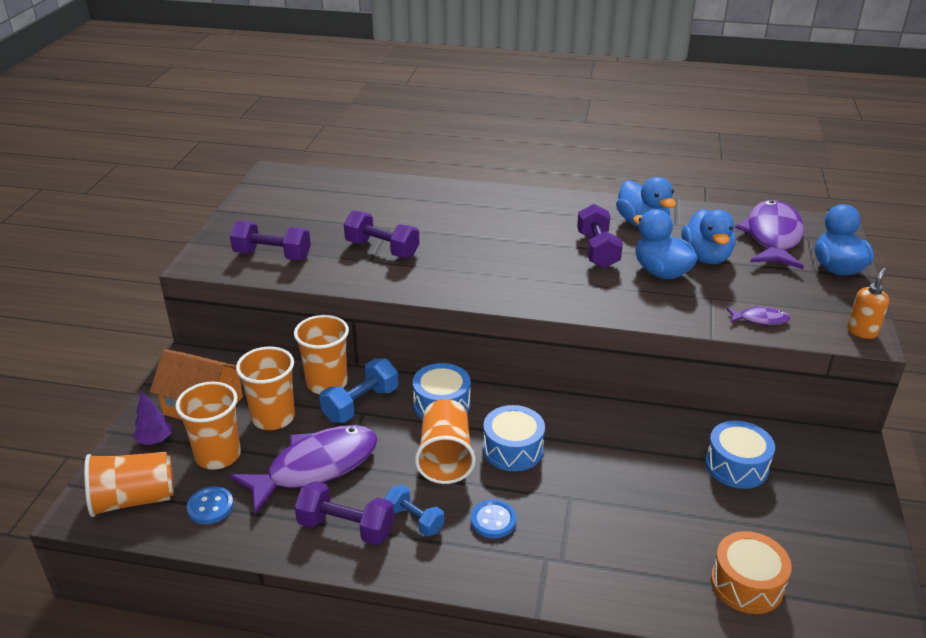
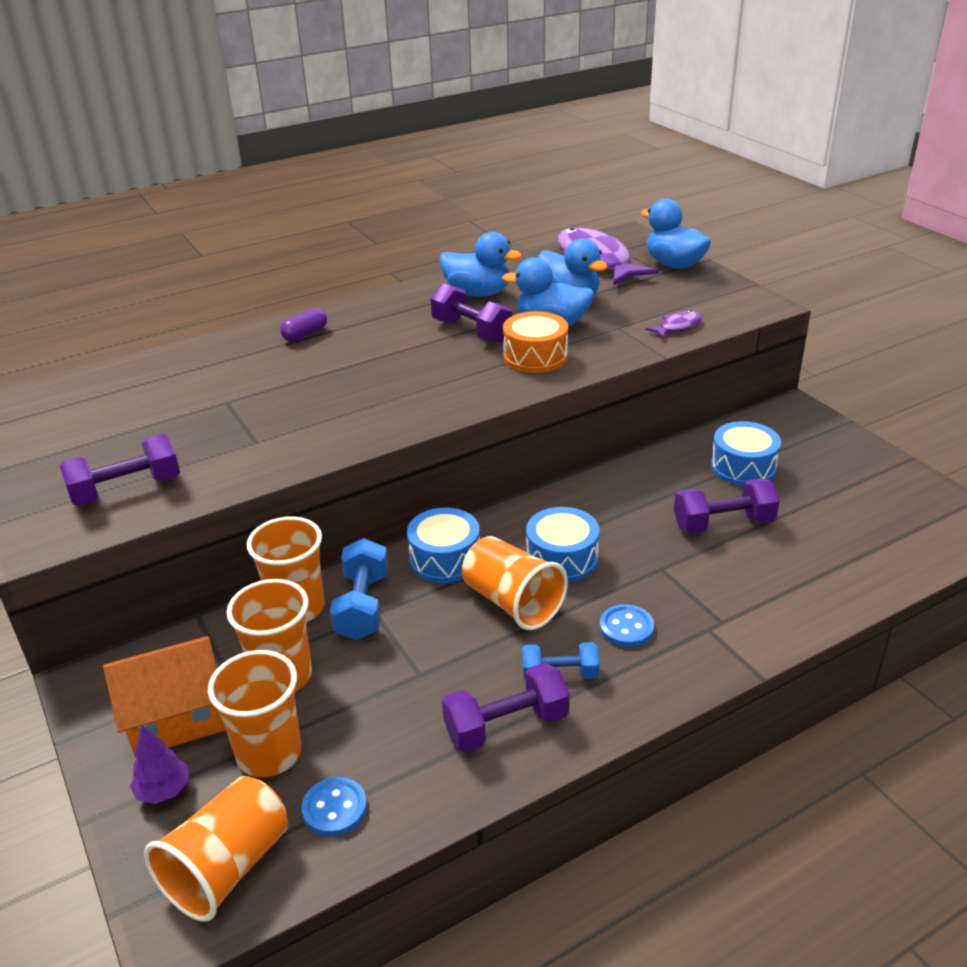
camera: 40 degrees left, 0 degrees up
(316, 467) = (398, 693): purple fish -> none
(382, 249) = (253, 424): purple dumbbell -> purple dumbbell (723, 524)
(488, 203) = (305, 334): none -> purple capsule
(746, 584) = (861, 548): orange drum -> orange drum (535, 357)
(862, 331) = (755, 302): orange soap dispenser -> none

